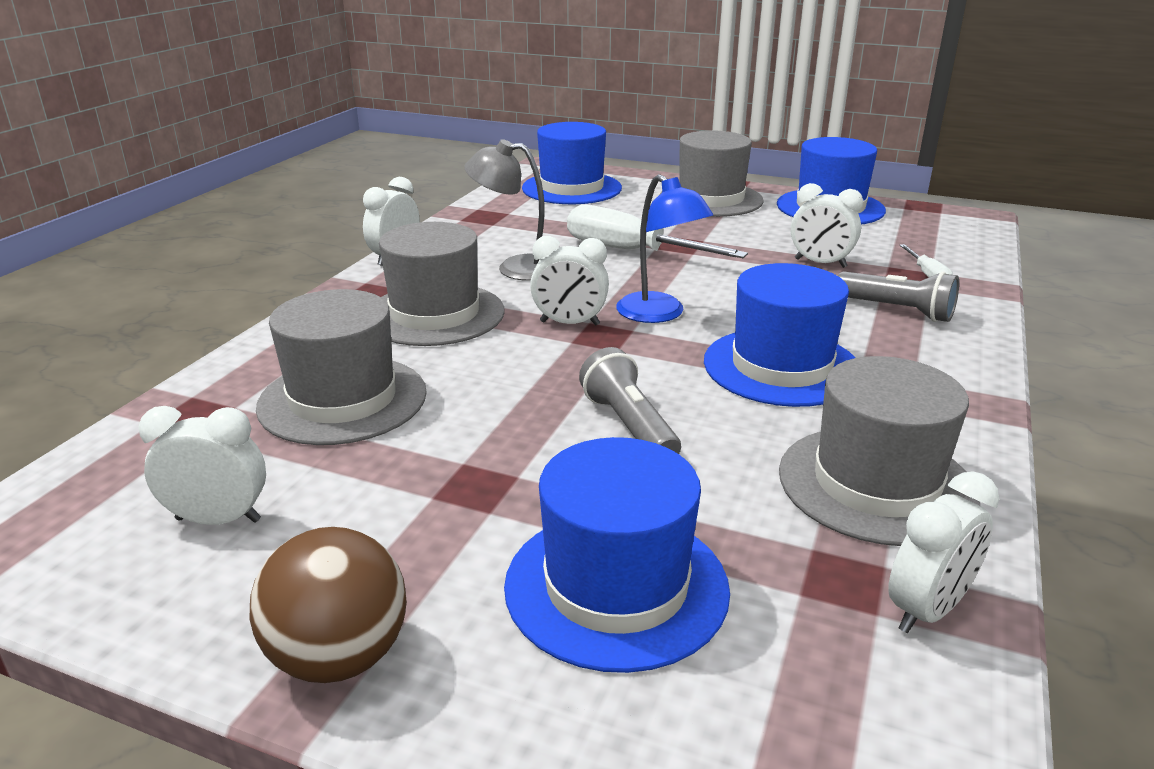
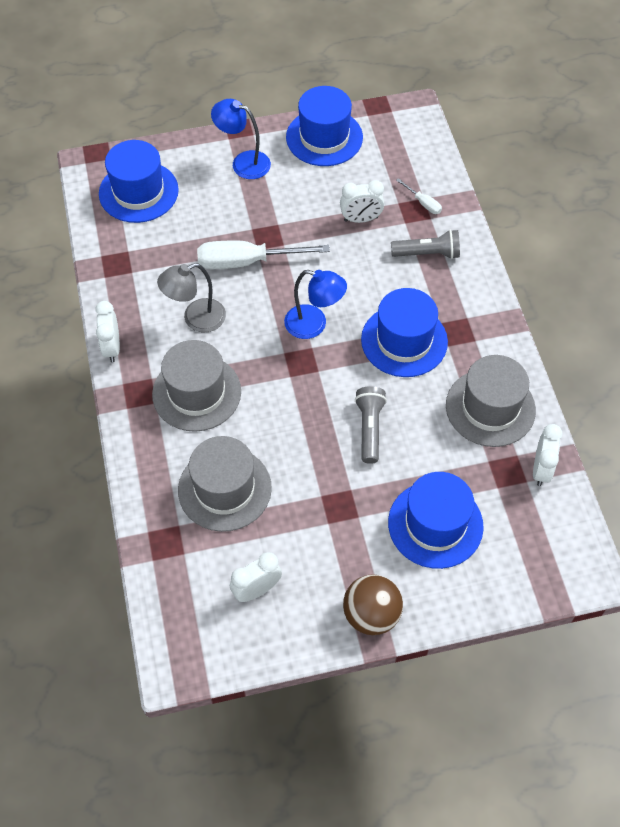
camera: 35 degrees left, 30 degrees up
(569, 323) = (275, 360): white clock -> none
(628, 426) = (369, 428): grey flashlight -> grey flashlight turned 60 degrees clockwise
(710, 199) = (243, 162): grey hat -> blue lamp

